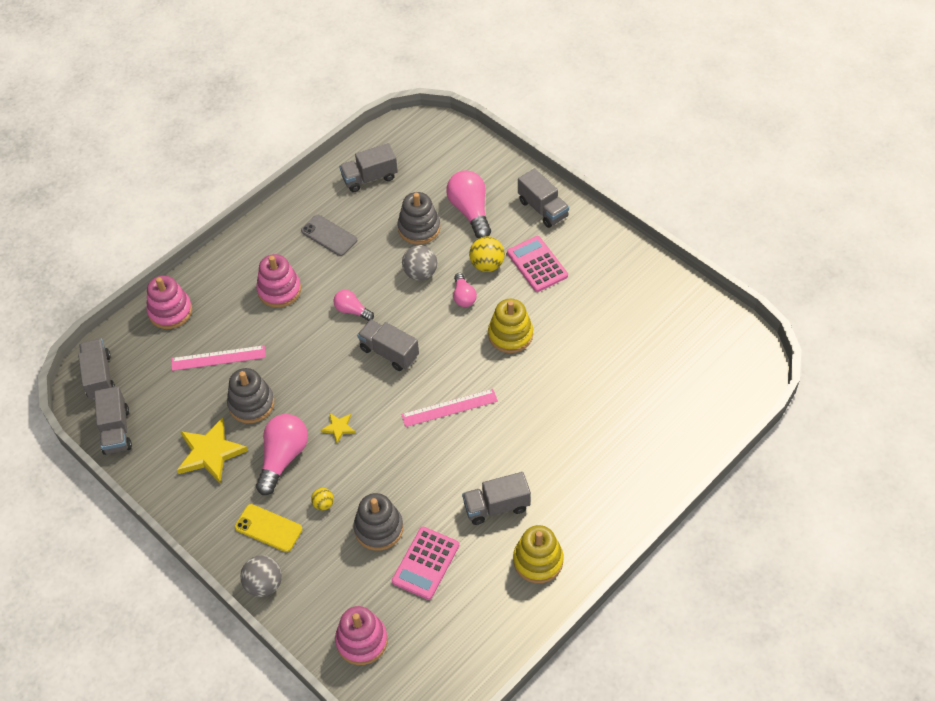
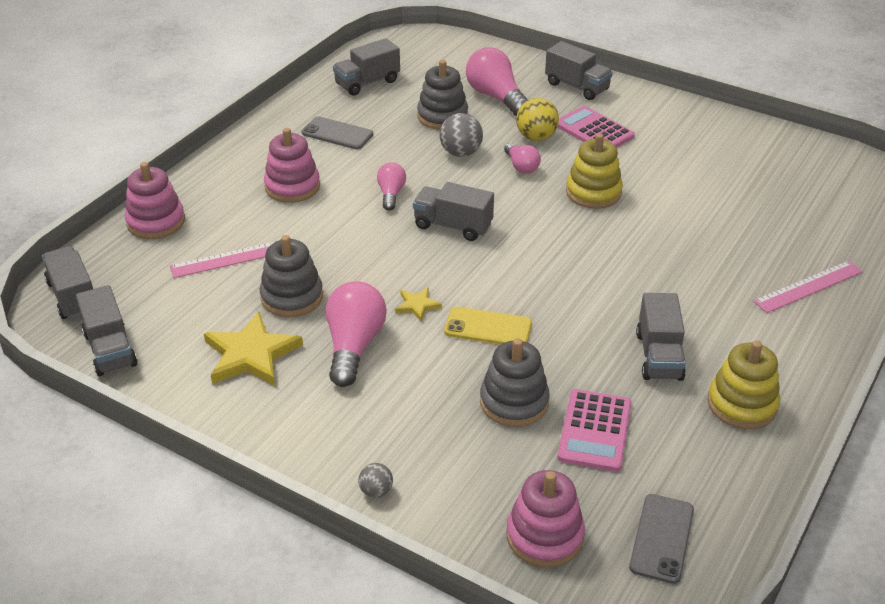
camera: 15 degrees left, 15 degrees down
(264, 584) = (376, 491): grey ball -> grey ball, size x0.57
(268, 528) = (360, 425): yellow phone -> yellow phone (488, 328)
(323, 504) = (427, 387): yellow ball -> none
(352, 310) = (391, 194): pink light bulb -> pink light bulb turned 75 degrees clockwise
(437, 657) = (662, 538): none -> grey phone
(449, 408) = (551, 267): pink ruler -> pink ruler (808, 286)
(496, 506) = (659, 356): grey truck -> grey truck turned 60 degrees counterclockwise

